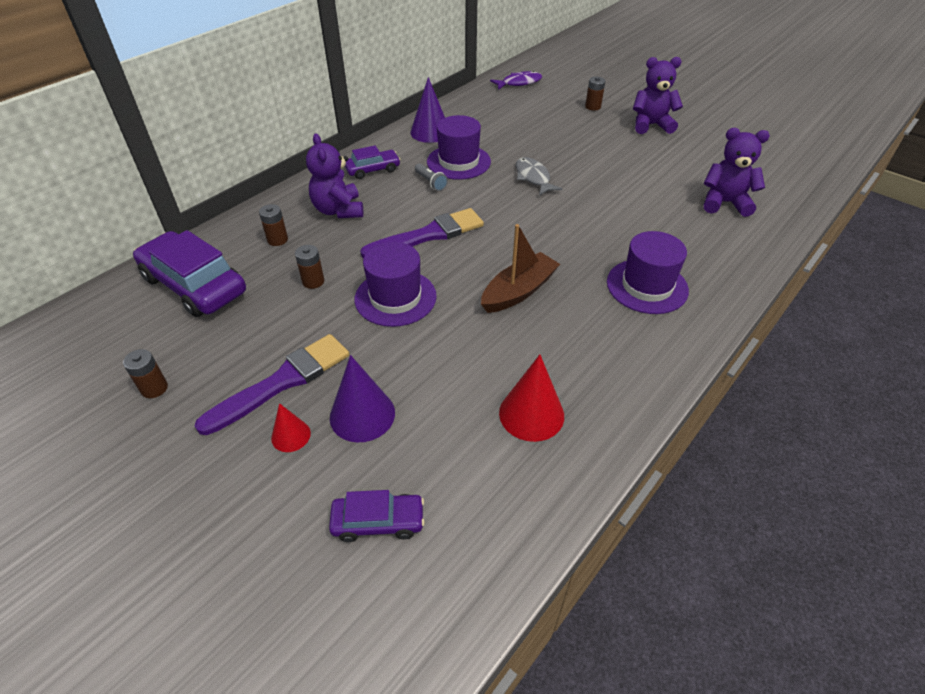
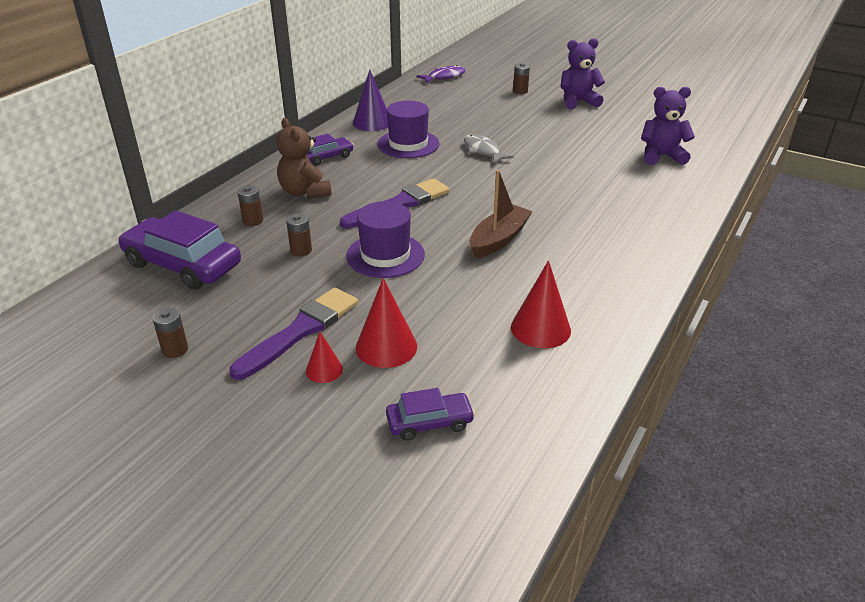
camera: 10 degrees left, 10 degrees down
(338, 210) = (305, 192): purple teddy bear -> brown teddy bear
(362, 415) = (386, 347): purple cone -> red cone
(431, 182) = (387, 162): grey flashlight -> none
(647, 286) = (612, 224): purple hat -> none

